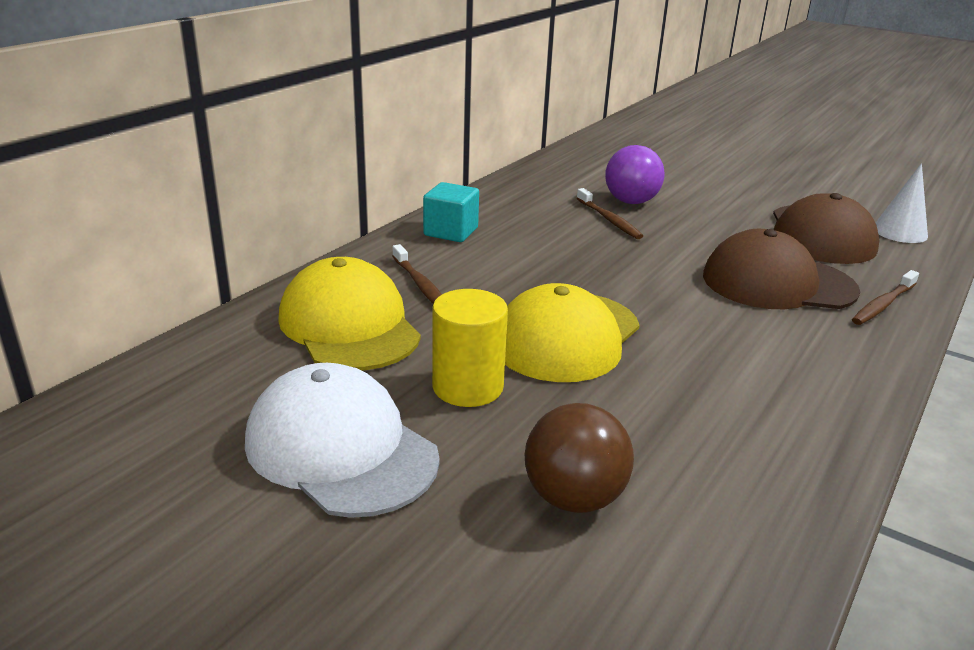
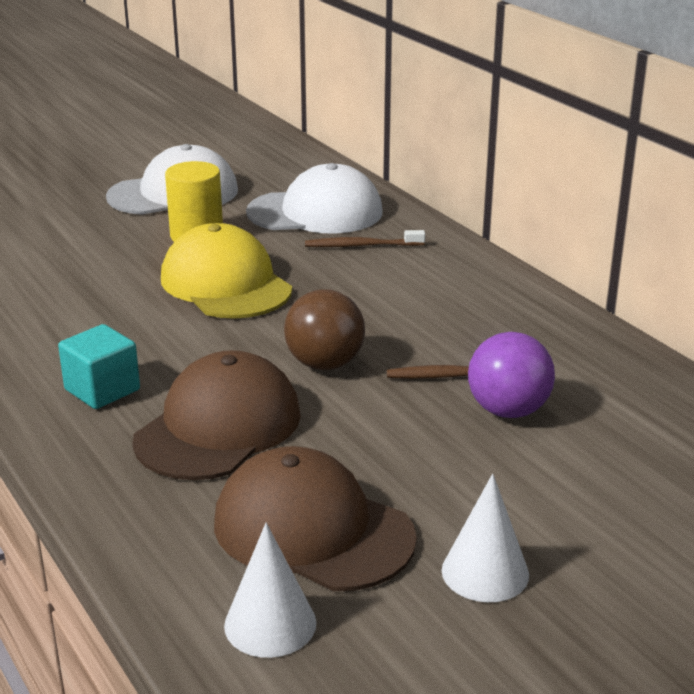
camera: 115 degrees right, 0 degrees up
(349, 325) = (315, 212): yellow cap -> white cap
(451, 232) = (470, 278): turquoise cube -> turquoise cube (102, 390)
(574, 498) = (58, 242): brown ball -> brown ball (324, 364)
(781, 193) = (485, 572): none -> white cone
(883, 304) = (116, 477): brown toothbrush -> none

